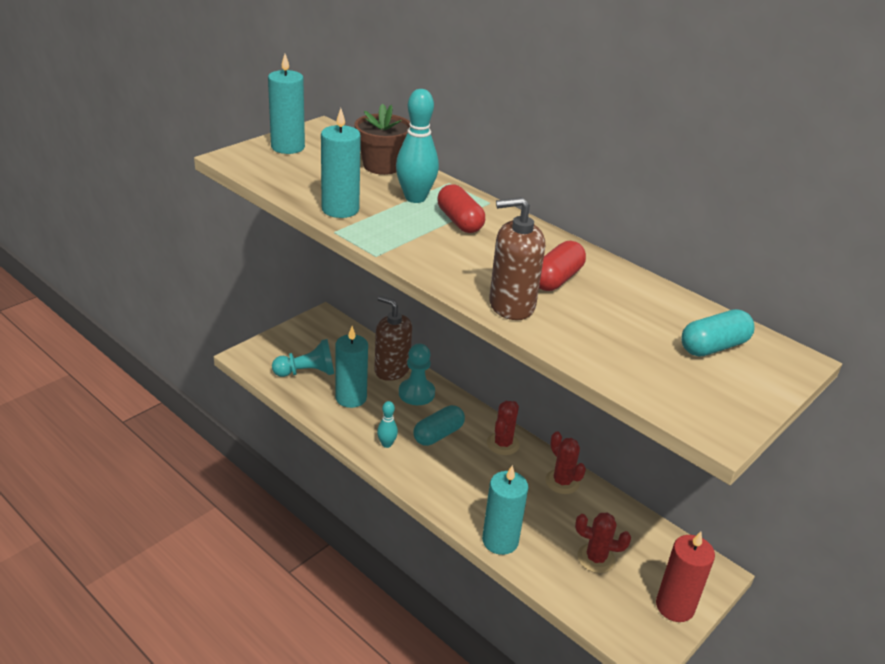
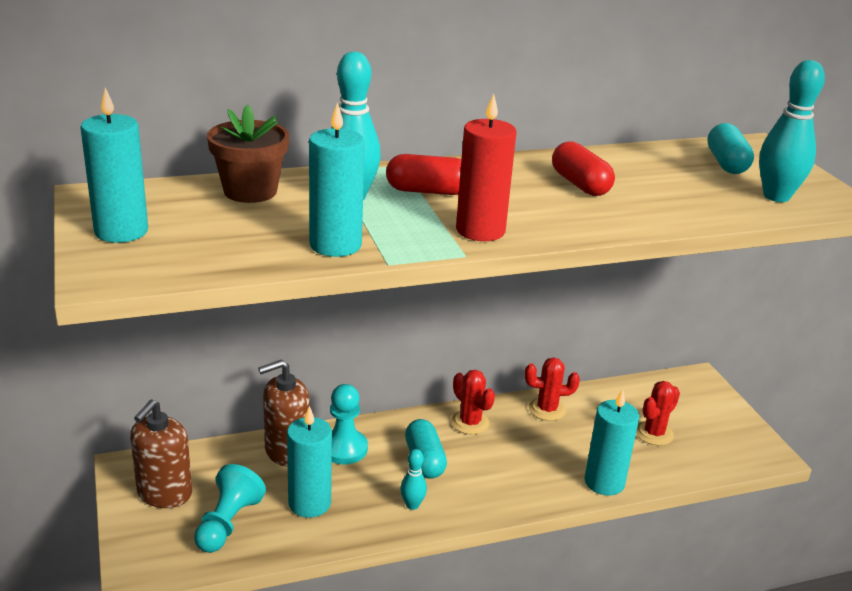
camera: 60 degrees left, 5 degrees down
(511, 305) = (615, 218): brown soap dispenser -> brown soap dispenser (164, 493)
(673, 384) = (776, 196): none -> turquoise bowling pin
(675, 606) = (726, 416): red candle -> red candle (480, 230)

